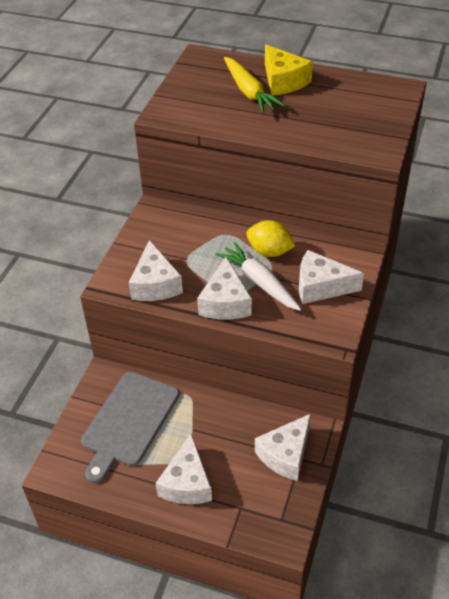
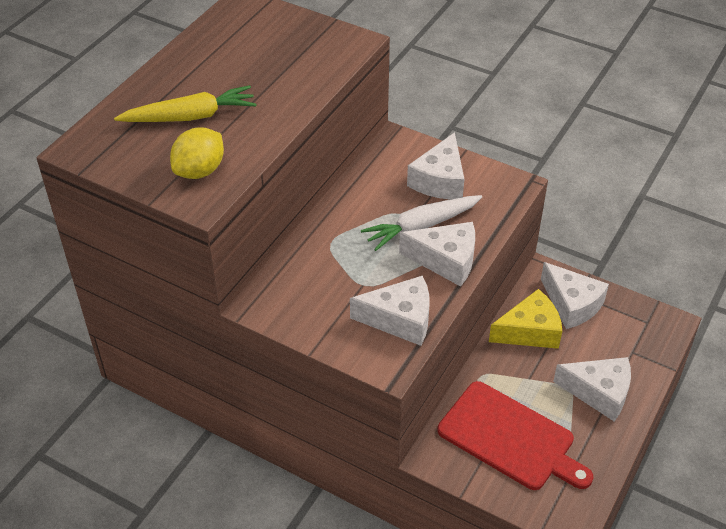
camera: 80 degrees left, 0 degrees up
(129, 422) = (510, 438): grey cutting board -> red cutting board
(269, 251) = (373, 210): yellow lemon -> yellow lemon (200, 171)
(283, 81) = (181, 85): yellow cheese -> yellow cheese (529, 331)

